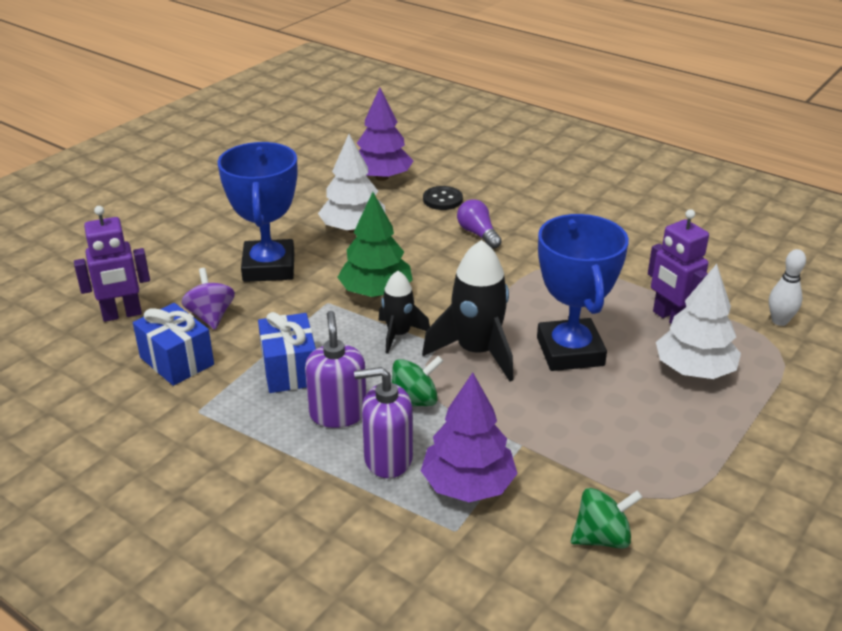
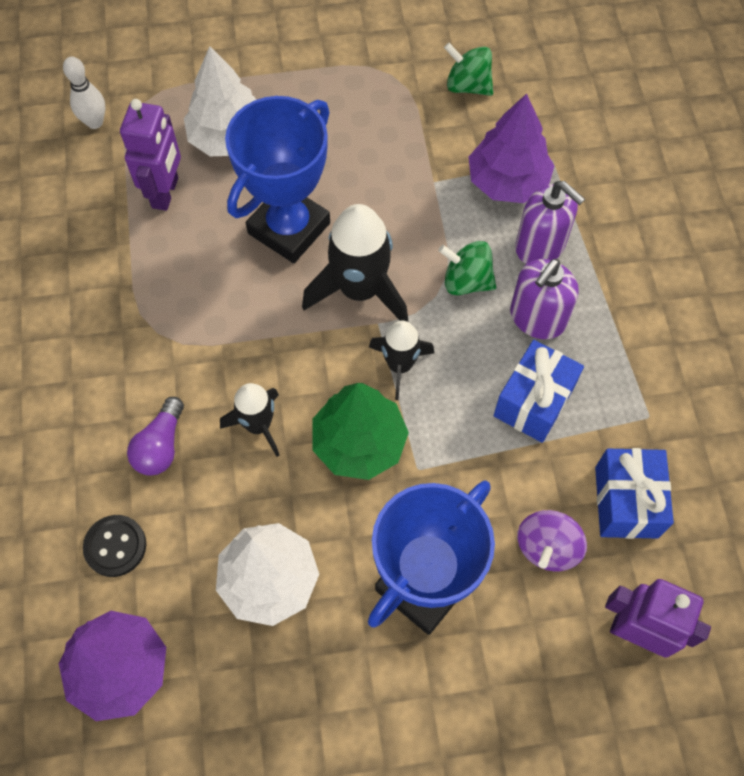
camera: 135 degrees left, 30 degrees up
(441, 267) = (258, 425): none -> black rocket

